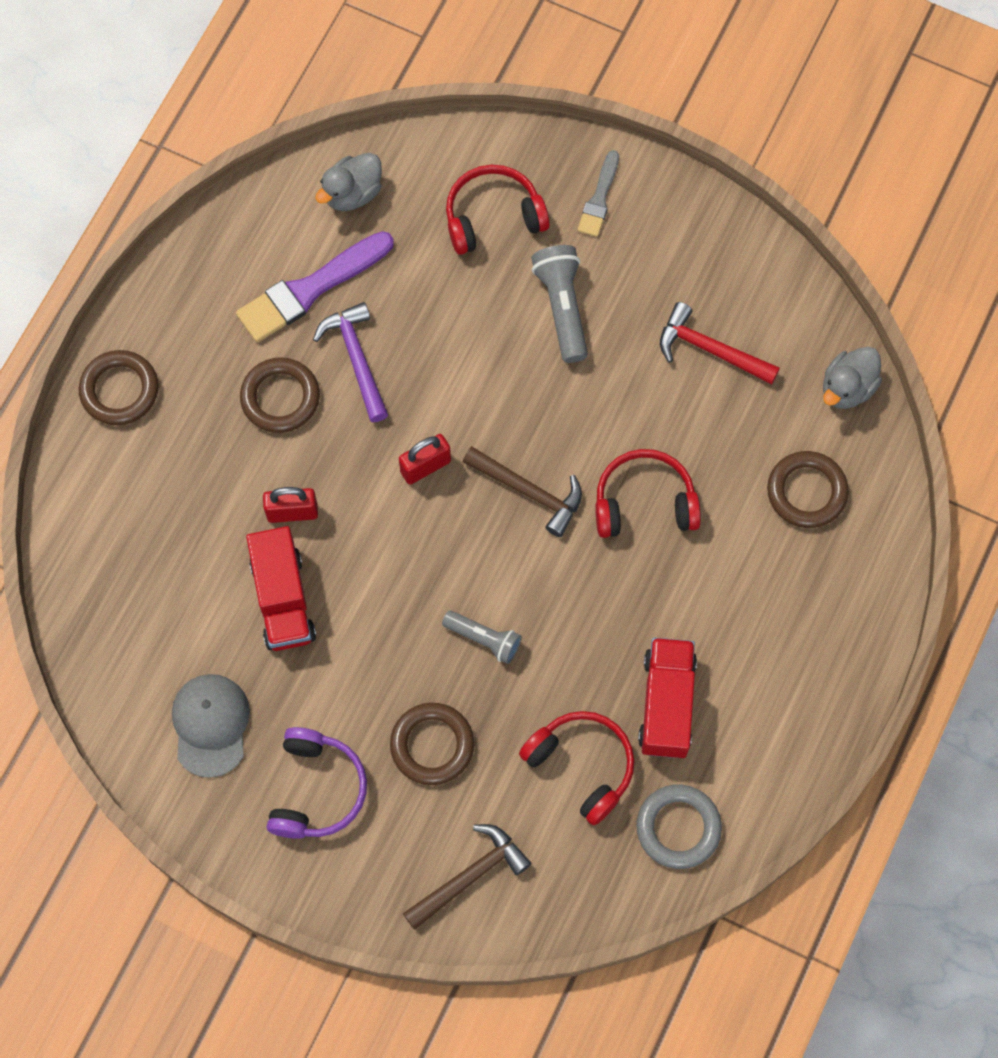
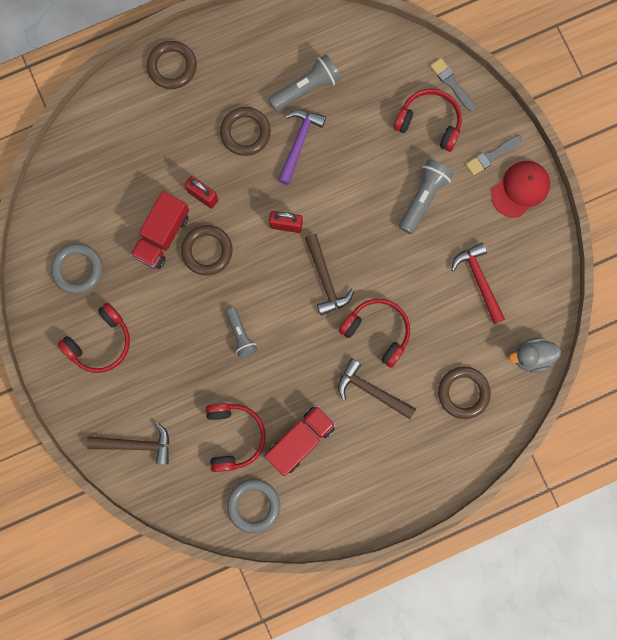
camera: 40 degrees right, 10 degrees up
(210, 725) = (78, 269): grey cap -> grey ring
(310, 289) = (306, 88): purple brush -> grey flashlight
(316, 789) = (100, 342): purple headphones -> red headphones
(352, 193) = (369, 54): grey duck -> none
(432, 745) = (172, 366): brown ring -> brown ring (207, 251)
(479, 152) = (451, 83): none -> grey brush
(666, 210) = (520, 189): none -> red cap
(697, 577) = (371, 390): none -> brown hammer

